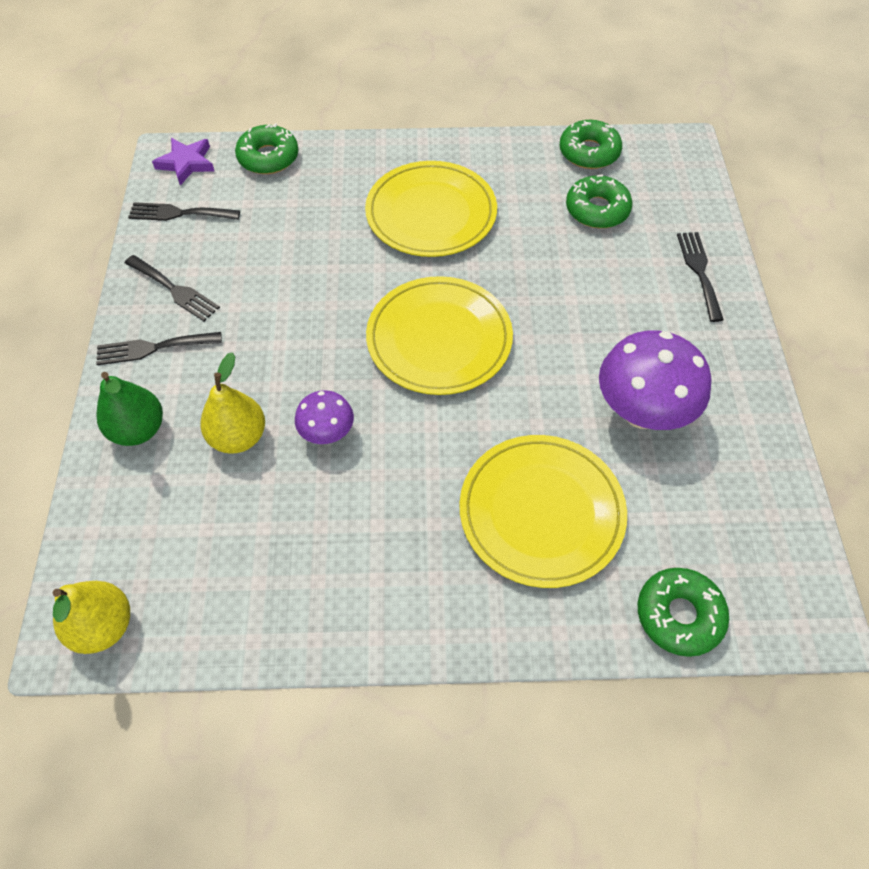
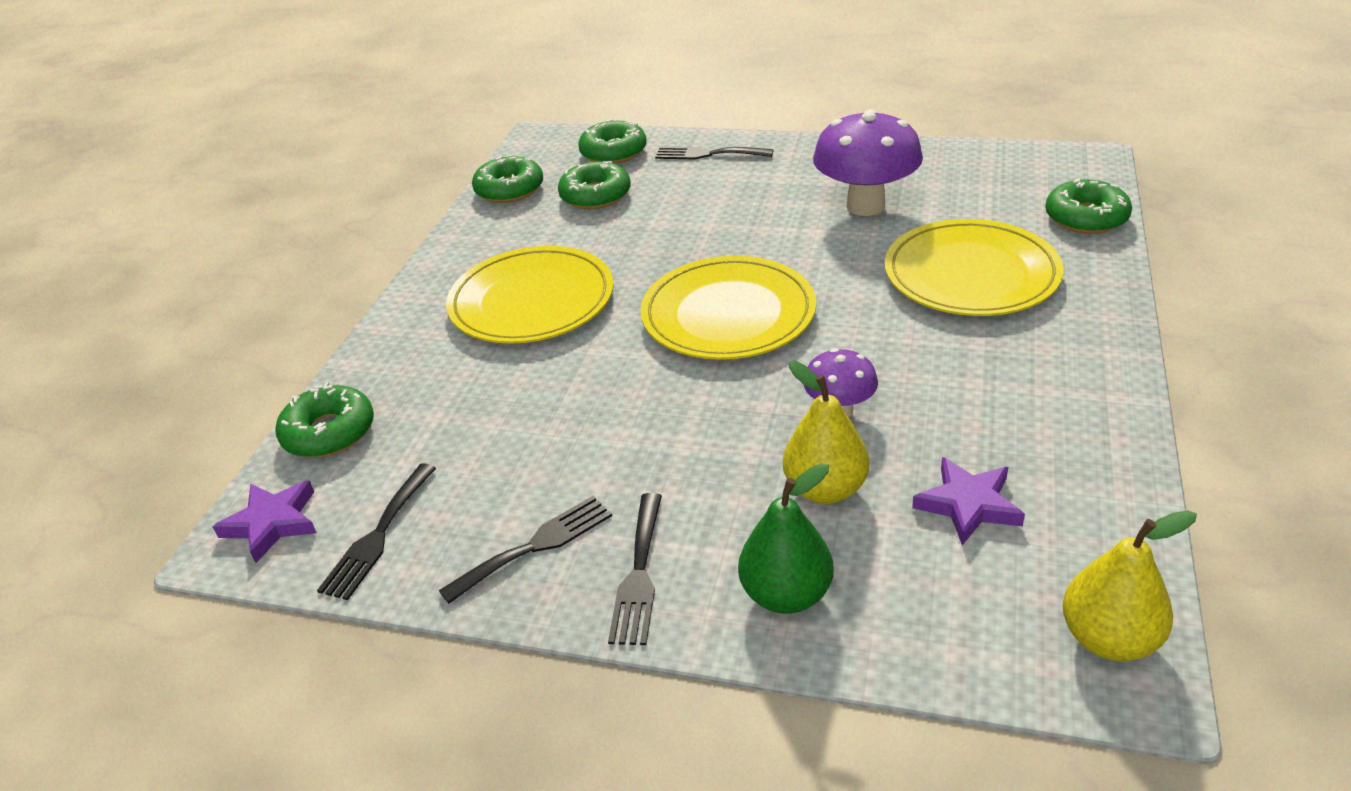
camera: 70 degrees left, 20 degrees down
(229, 530) = (968, 505): none -> purple star
(677, 202) = (613, 152): none -> green donut

